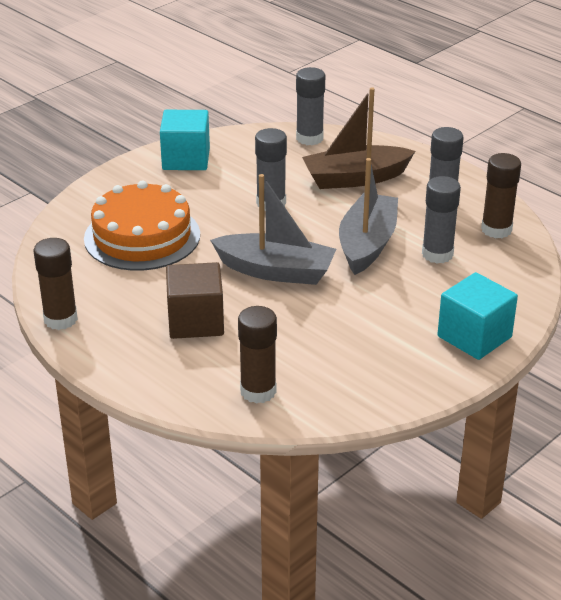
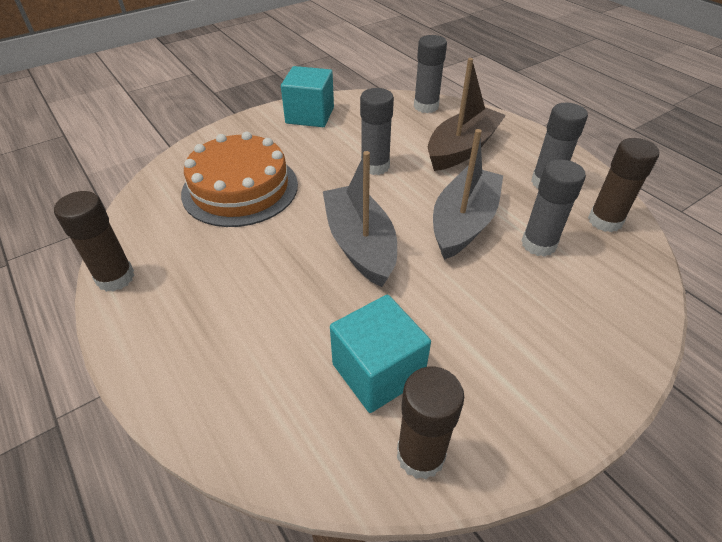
camera: 10 degrees right, 10 degrees up
(196, 321) = (255, 300): brown cube -> none
(258, 391) = (293, 422): brown glue stick -> brown glue stick (420, 455)
(276, 271) = (360, 244): grey boat -> grey boat turned 135 degrees counterclockwise
(355, 178) = (462, 149): brown boat -> brown boat turned 135 degrees clockwise
(474, 337) = (579, 370): turquoise cube -> turquoise cube (378, 372)

